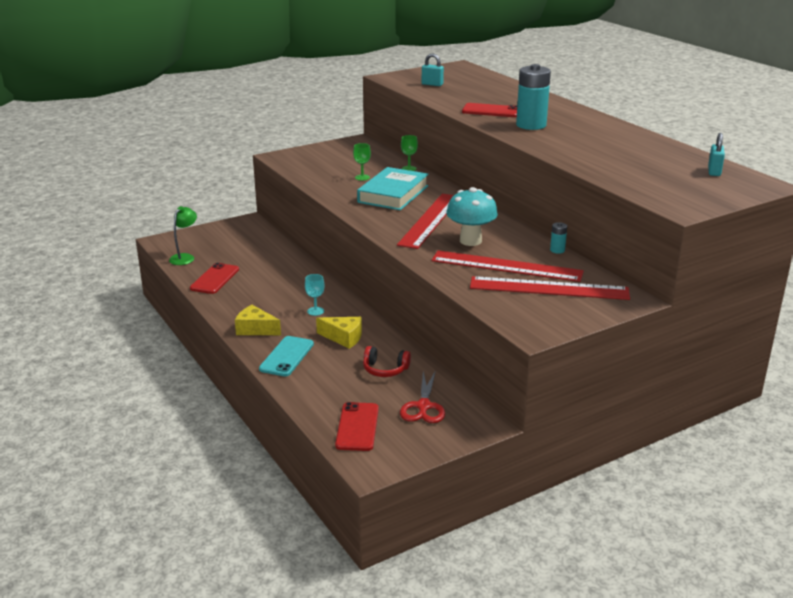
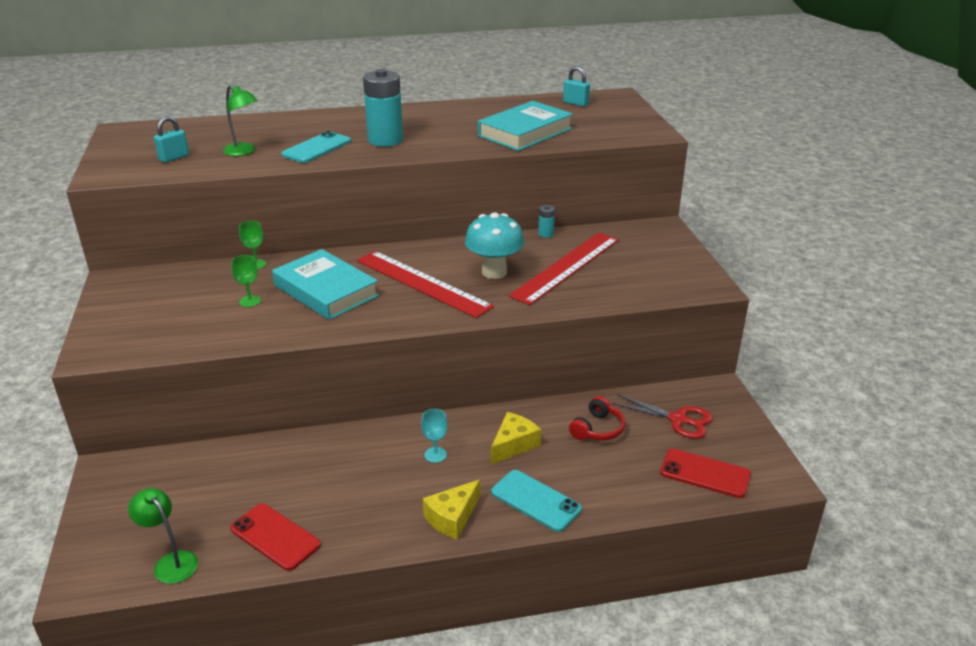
camera: 70 degrees left, 5 degrees up
(461, 96) = (244, 152): none -> green lamp
(491, 111) = (316, 148): red phone -> turquoise phone
(549, 288) = (625, 258): red ruler -> none
(610, 163) = (525, 132): none -> turquoise book

